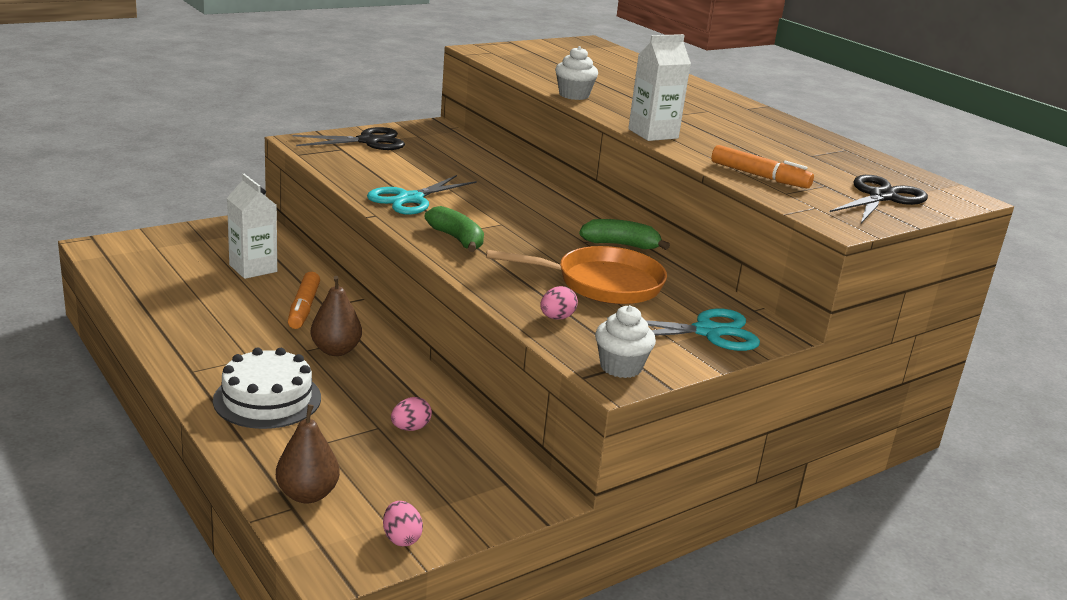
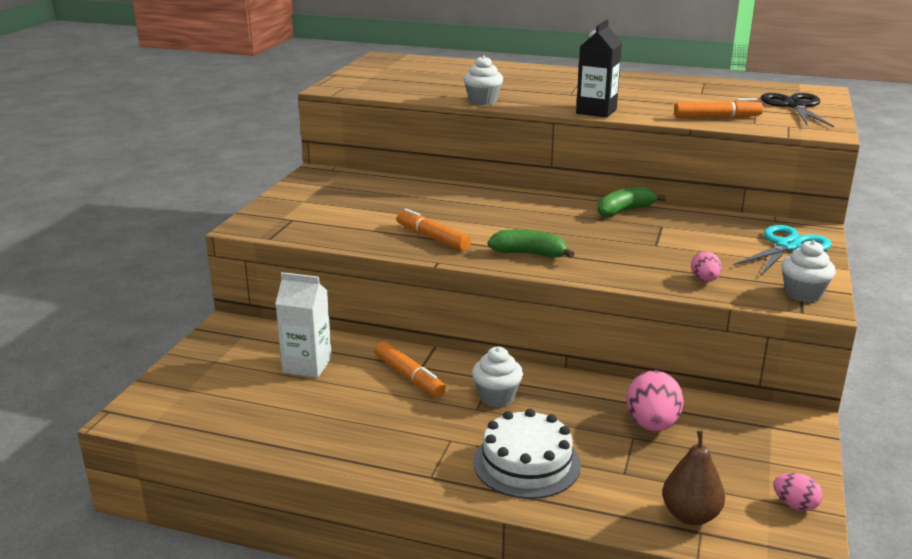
camera: 35 degrees left, 0 degrees up
(336, 350) = (496, 397): brown pear -> white cupcake
(368, 141) = (298, 205): black scissors -> none
(410, 199) = (432, 238): turquoise scissors -> orange marker
(410, 428) = (652, 425): pink egg -> pink egg, size x1.79
(602, 284) = (674, 243): orange pan -> none
(653, 134) = (596, 111): white carton -> black carton

